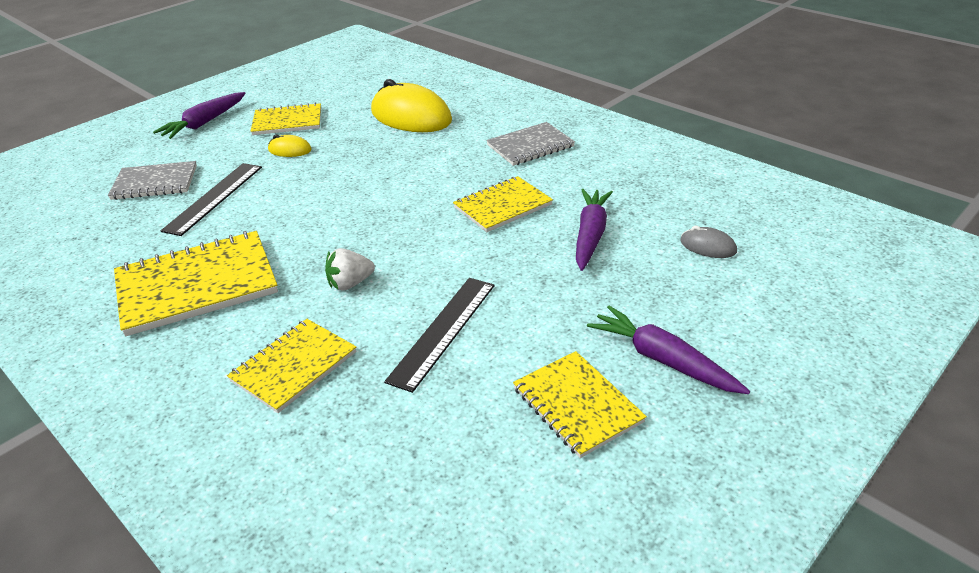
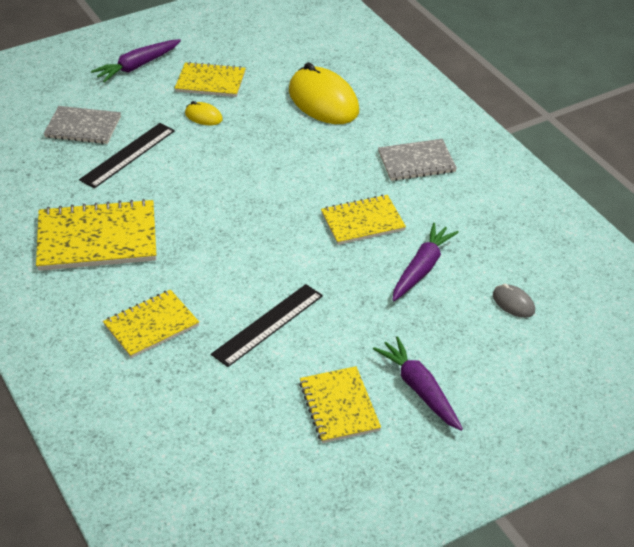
camera: 15 degrees right, 5 degrees up
(350, 284) = (213, 266): white strawberry -> none

